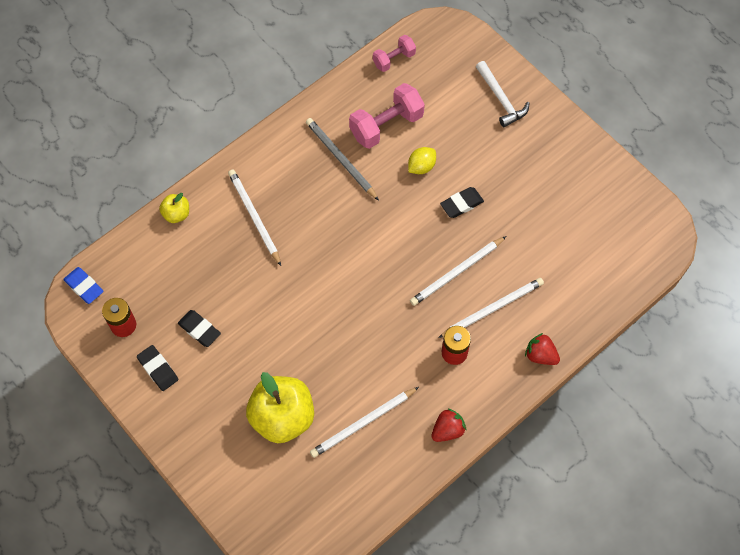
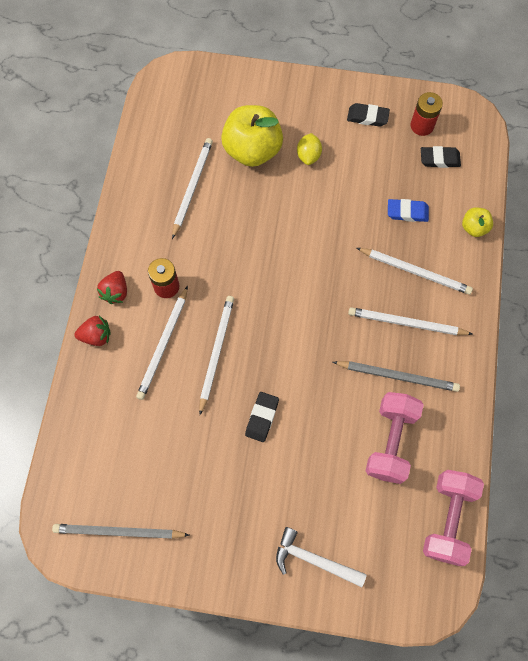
camera: 140 degrees right, 5 degrees up
(84, 287) = (477, 129): blue eraser -> blue eraser (407, 212)
(199, 330) = (367, 162): black eraser -> black eraser (439, 159)
(298, 187) = (407, 323): none -> white pencil
(394, 59) = (447, 519): pink dumbbell -> pink dumbbell, size x1.68
(421, 167) = (325, 425): yellow lemon -> yellow lemon (308, 156)
(447, 430) = (127, 227): red strawberry -> red strawberry (116, 292)
(620, 206) = (119, 532): none -> grey pencil

